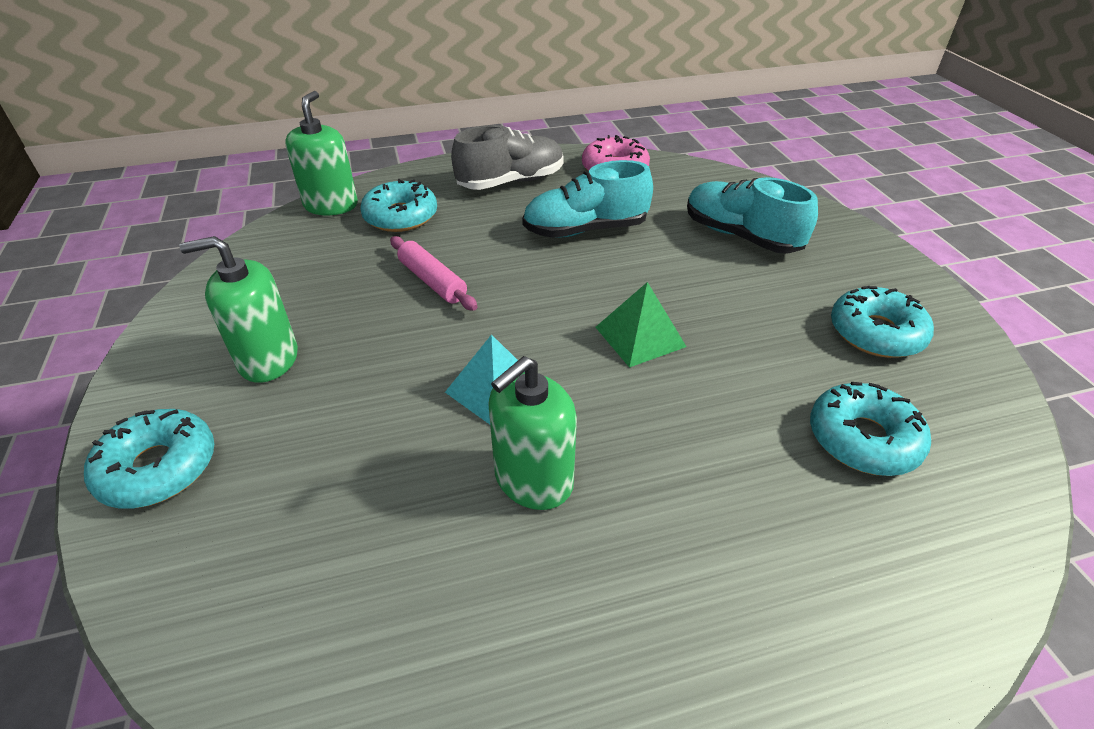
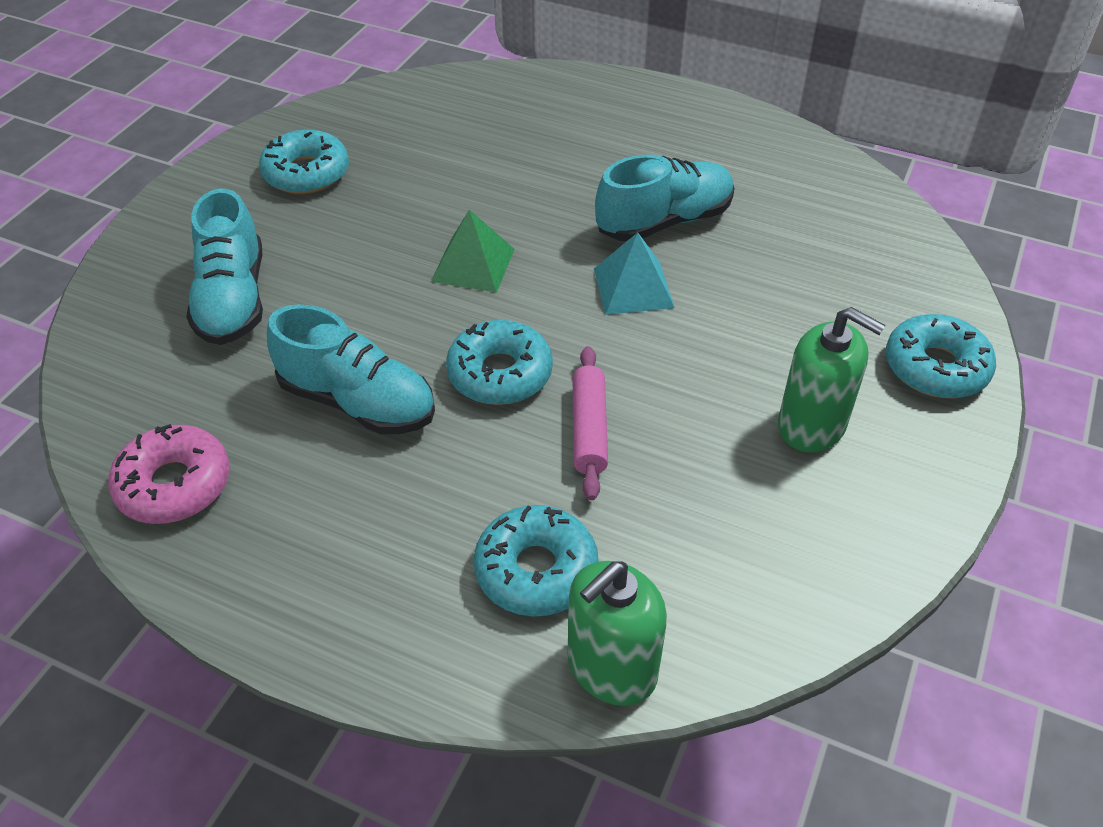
camera: 140 degrees left, 5 degrees up
(511, 182) = (328, 550): grey shoe -> none
(533, 479) = (664, 222): green soap dispenser -> turquoise shoe
(863, 439) = (437, 137): turquoise donut -> turquoise donut (500, 373)

